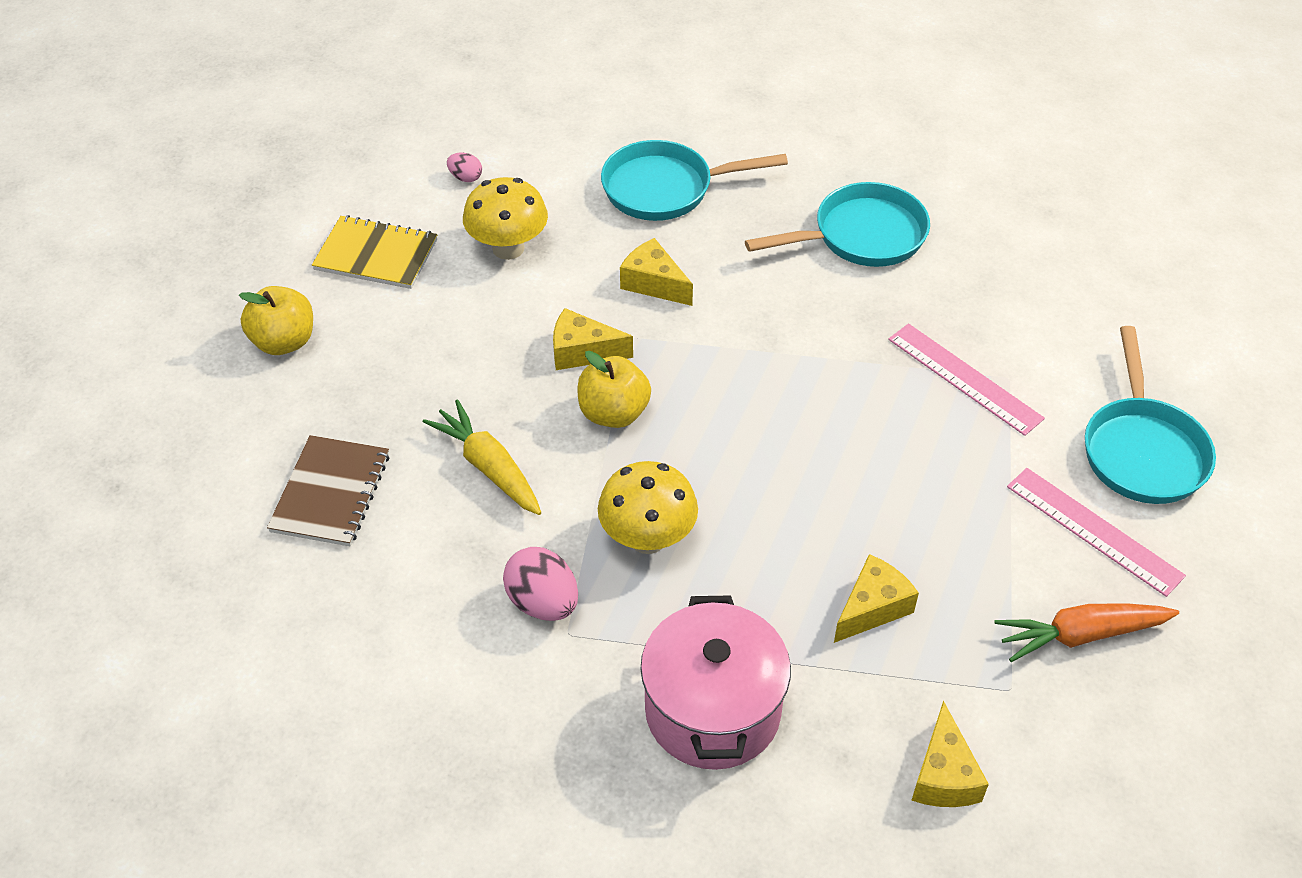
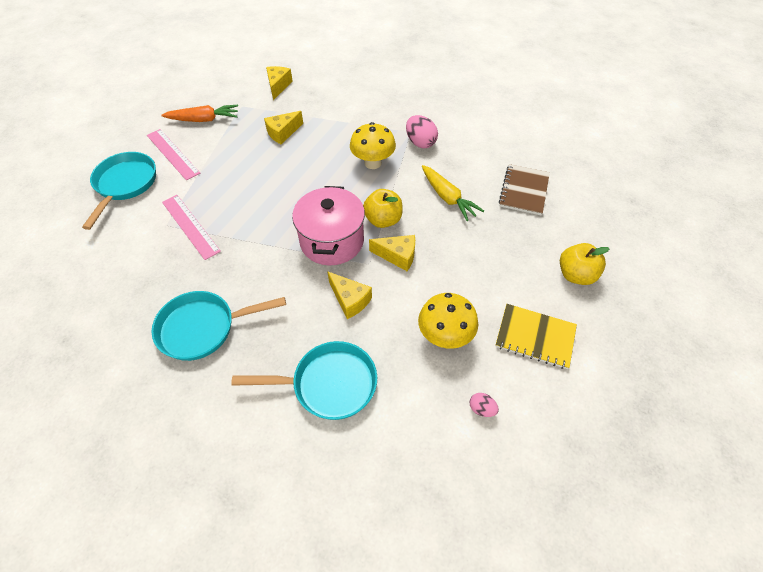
camera: 175 degrees left, 5 degrees up
(712, 710) = (356, 106): pink pot -> pink pot (332, 241)

